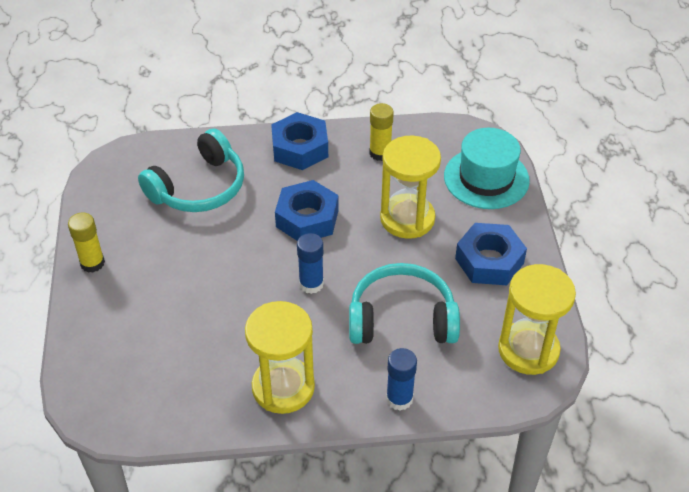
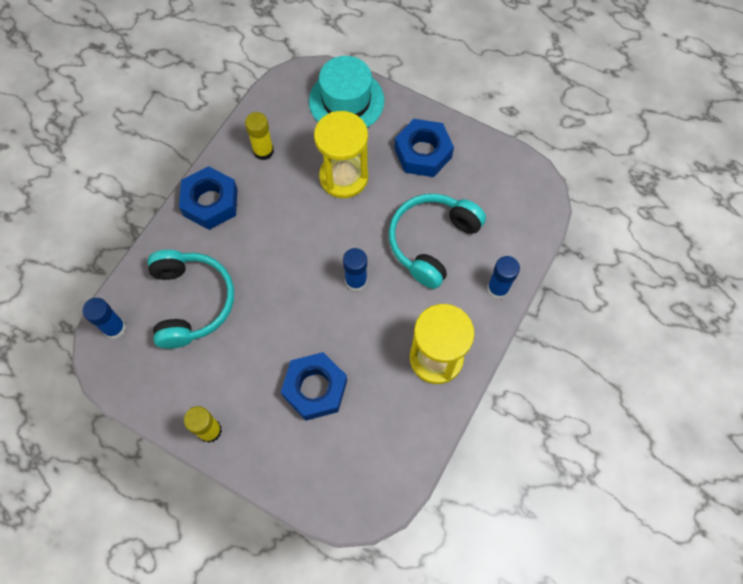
camera: 55 degrees left, 20 degrees up
(139, 156) = (114, 328): none -> blue glue stick
(307, 218) = (289, 244): blue nut -> blue nut (315, 389)
(528, 350) = (513, 183): yellow hourglass -> none

